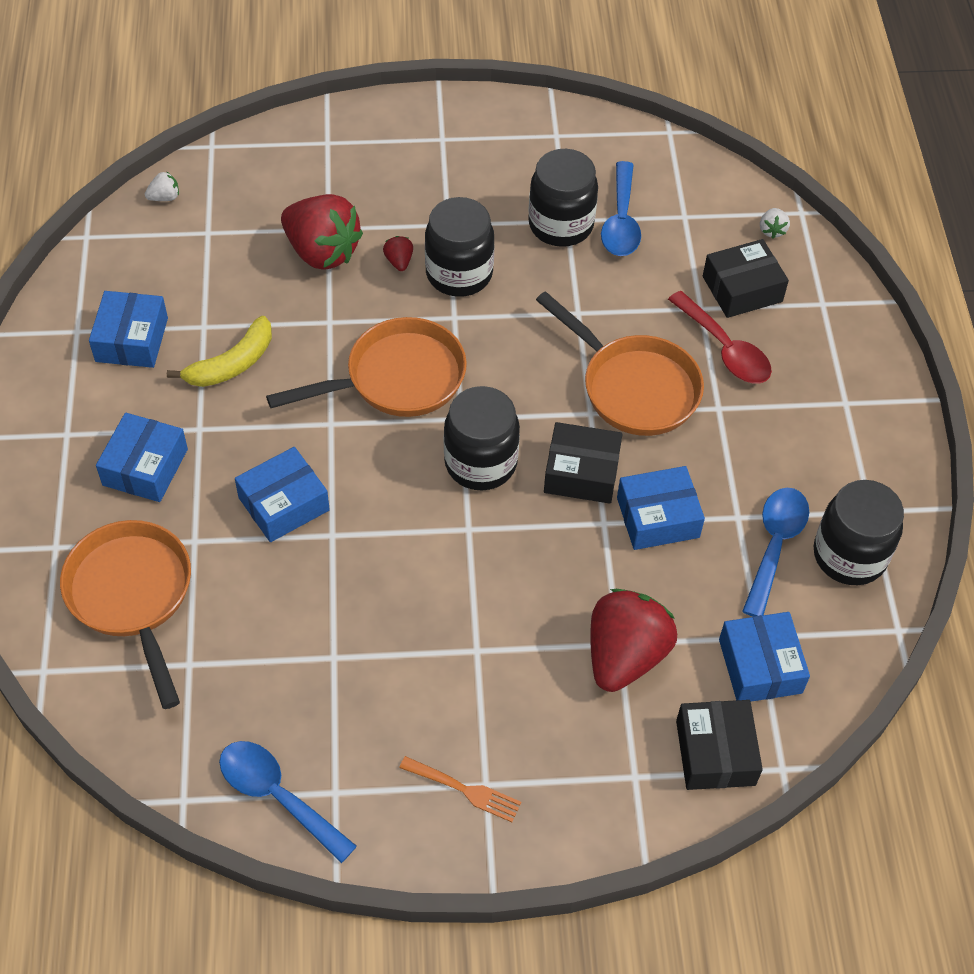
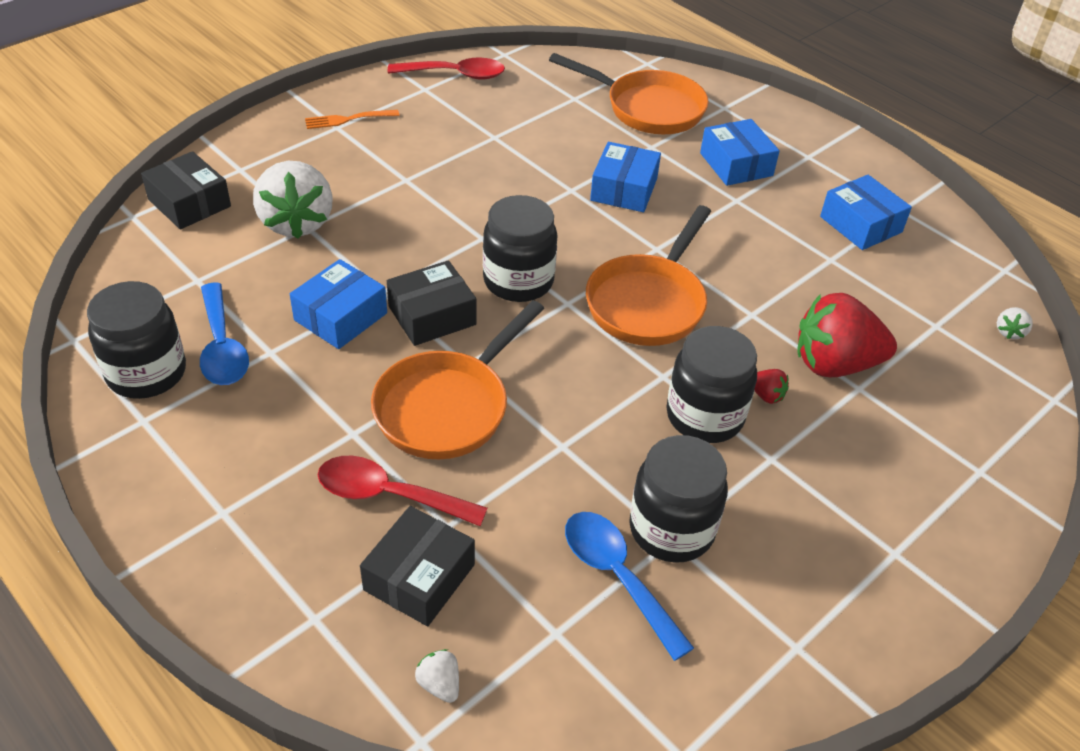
camera: 140 degrees right, 10 degrees down
(232, 364) = (775, 247): yellow banana -> none
(277, 796) = (455, 75): blue spoon -> red spoon
(625, 655) = (297, 222): red strawberry -> white strawberry
(633, 387) = (448, 407): orange pan -> orange pan turned 60 degrees counterclockwise
(760, 666) = (185, 263): blue box -> none

